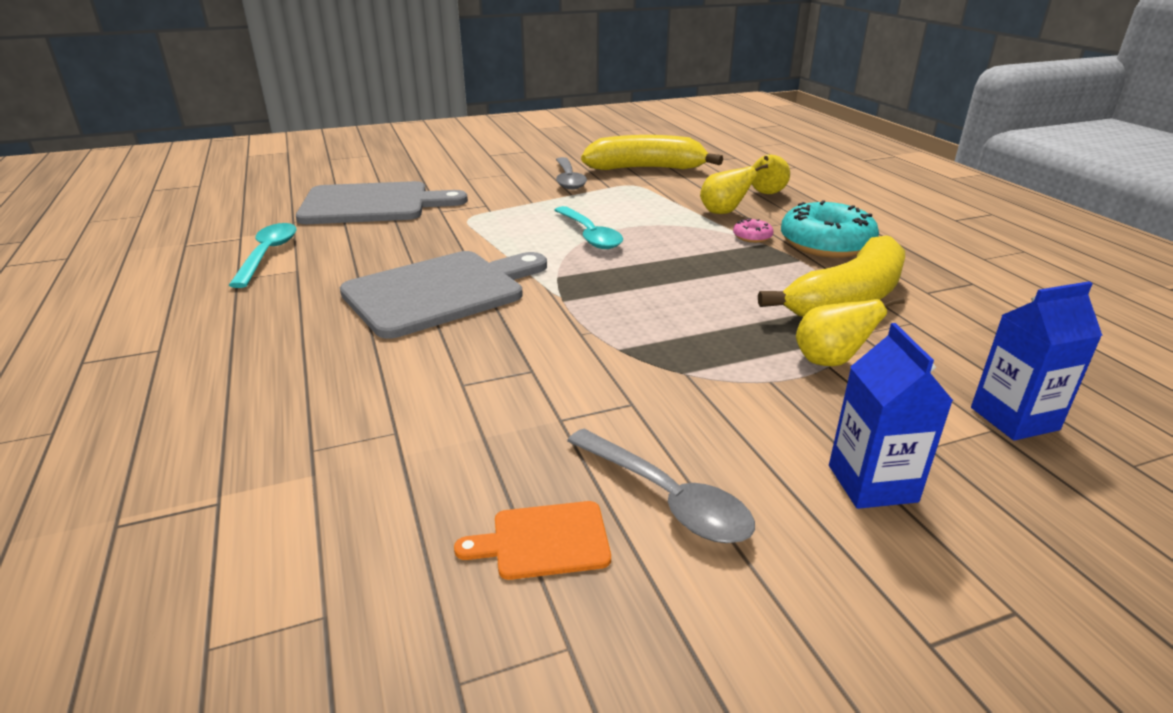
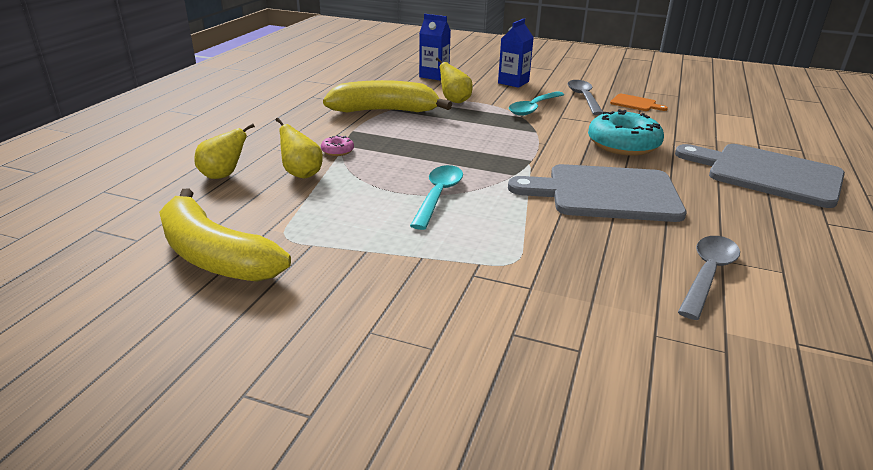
camera: 140 degrees left, 0 degrees up
(268, 255) = (755, 294): turquoise spoon -> turquoise spoon (534, 108)
(372, 204) = (606, 341): grey cutting board -> grey cutting board (767, 174)
(568, 179) = (324, 278): grey spoon -> grey spoon (707, 275)
(826, 244) = (312, 131): turquoise donut -> turquoise donut (623, 144)

